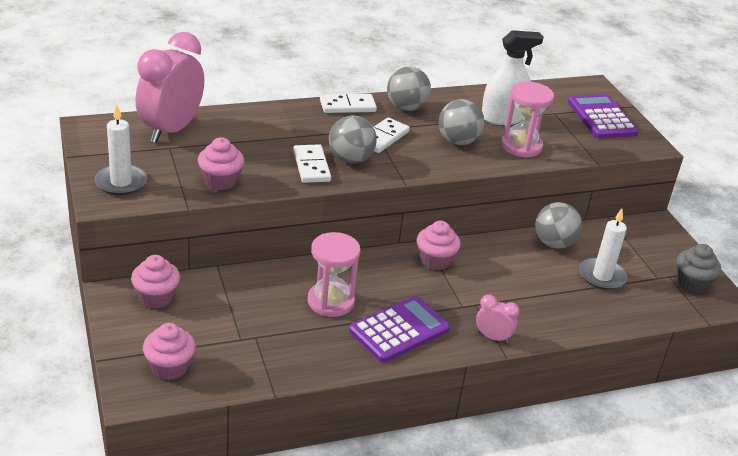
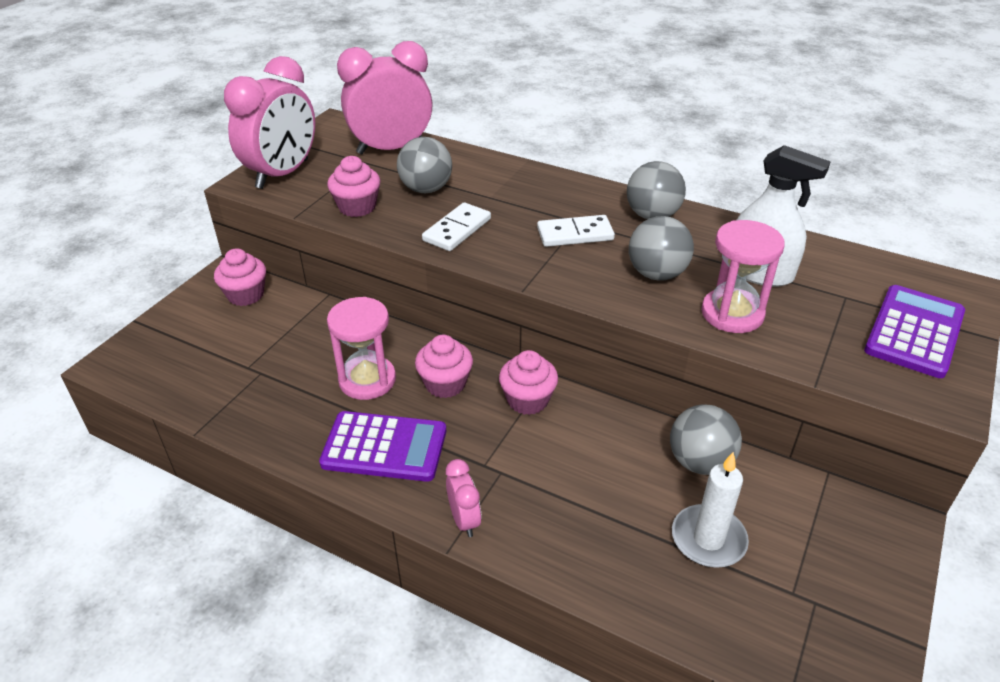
camera: 50 degrees right, 5 degrees up
(121, 182) = (282, 174): white candle -> pink clock
(169, 367) = (165, 357): pink cupcake -> pink cupcake (445, 384)
(347, 106) = (588, 190): white domino -> none
(350, 159) = (506, 240): grey ball -> grey ball (426, 189)
(692, 283) = (840, 635): grey cupcake -> none

